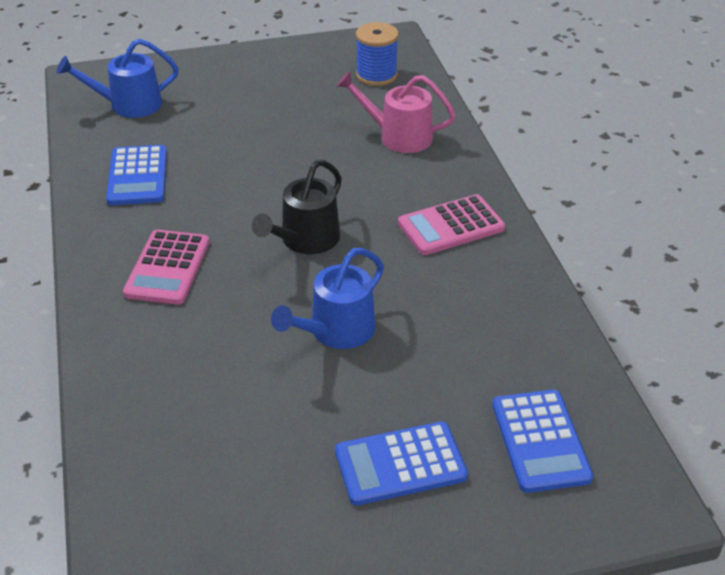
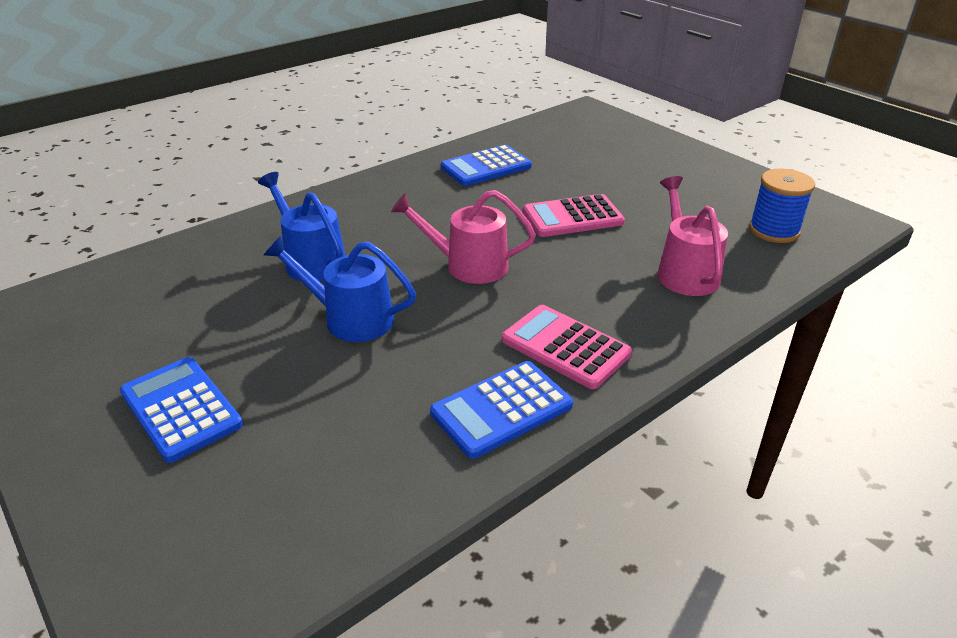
camera: 65 degrees right, 5 degrees down
(129, 105) = (574, 136): blue watering can -> blue watering can (311, 260)
(168, 268) = (382, 213): pink calculator -> pink calculator (573, 217)
(305, 240) = (468, 265): black watering can -> pink watering can
(540, 441) = (242, 510): blue calculator -> blue calculator (502, 409)

